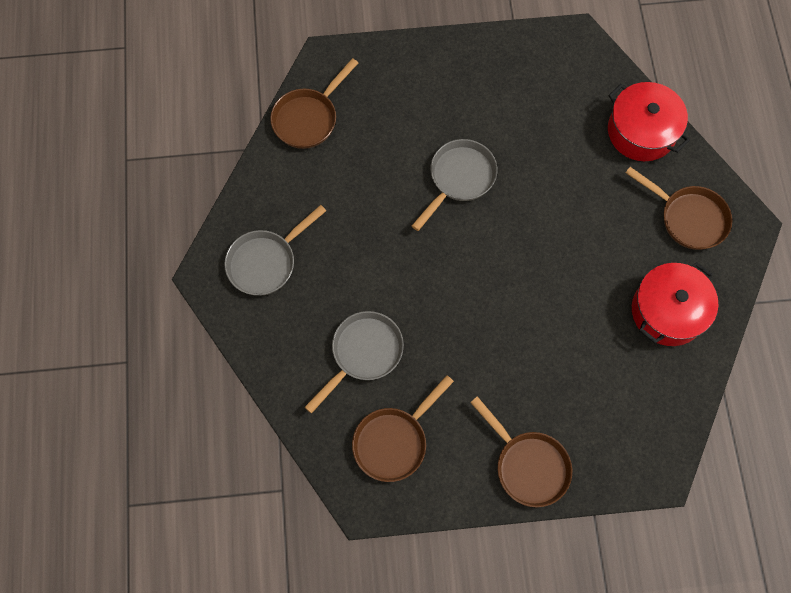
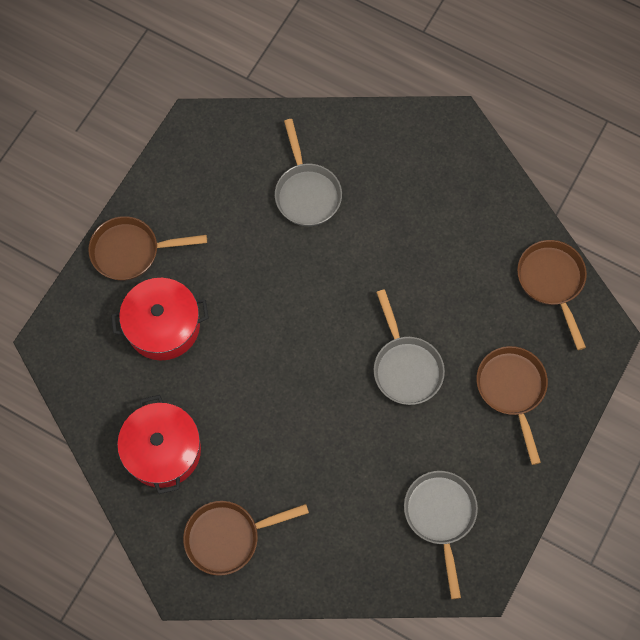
camera: 125 degrees right, 0 degrees up
(266, 262) = (436, 169): grey pan -> grey pan (440, 516)
(394, 441) = (222, 171): brown pan -> brown pan (511, 390)
(641, 131) = (339, 564): red pot -> red pot (163, 326)

